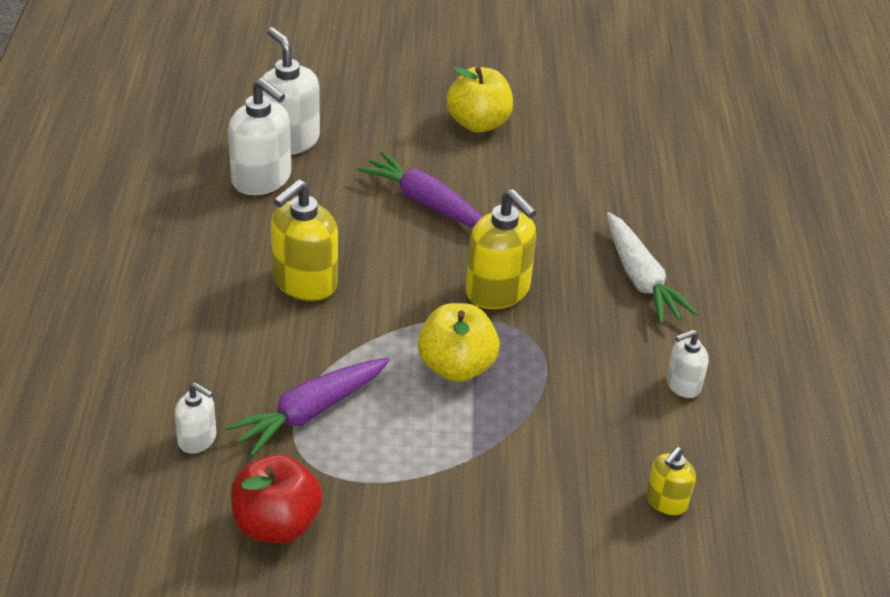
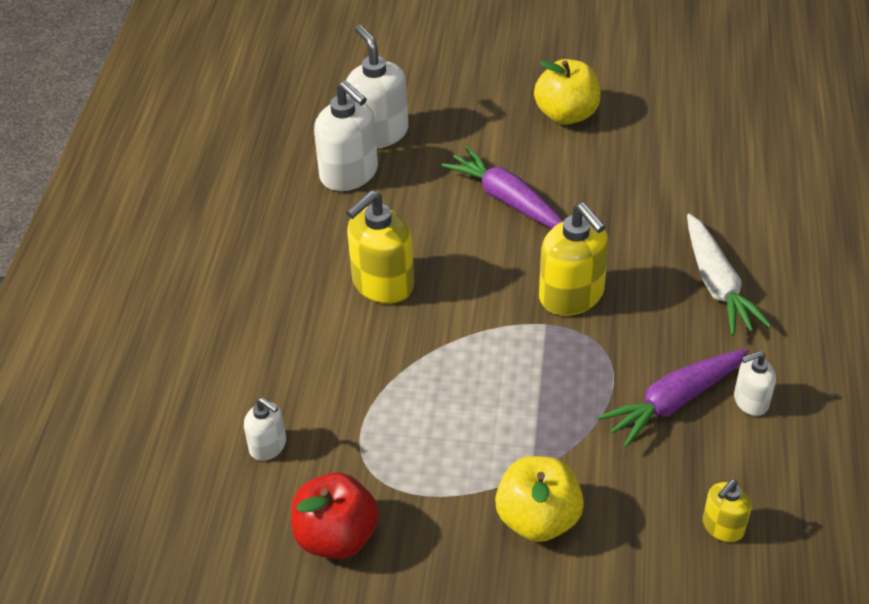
camera: 10 degrees right, 5 degrees up
(310, 412) = (377, 421): purple carrot -> purple carrot (674, 402)
(456, 367) = (523, 376): yellow apple -> yellow apple (538, 519)

